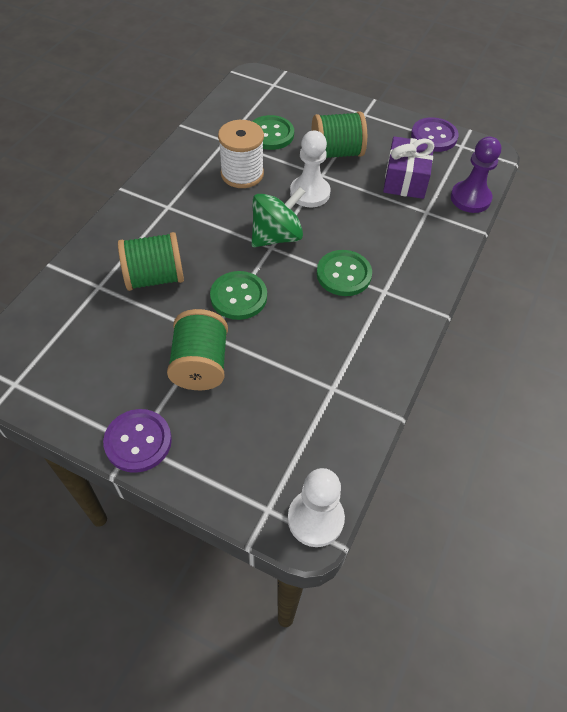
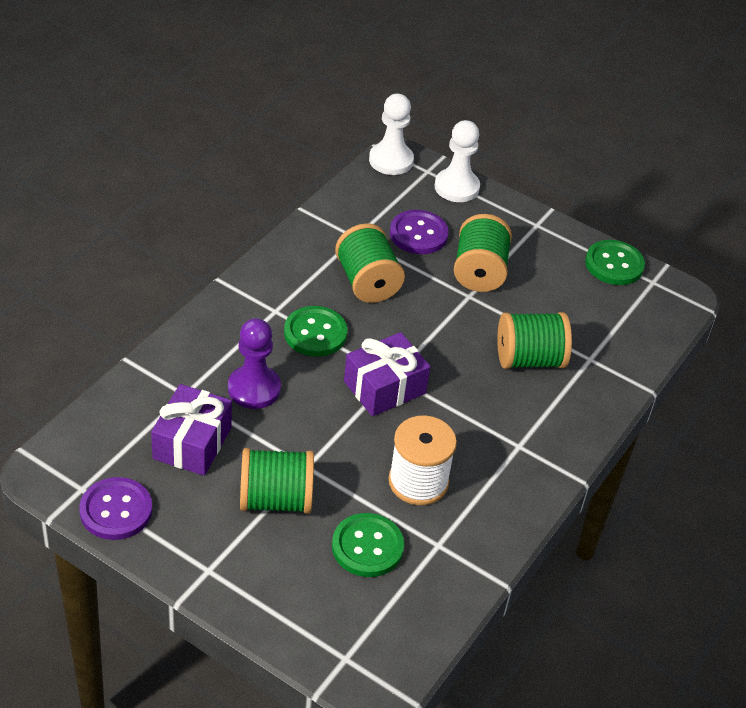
camera: 175 degrees left, 10 degrees down
(138, 441) = (533, 225): purple button -> purple button (418, 234)
(238, 297) = (437, 326): green button -> green button (614, 264)
(276, 236) = (384, 387): green spinning top -> purple gift
(309, 334) = (367, 282): none -> green spool
(310, 193) = (330, 440): white pawn -> white pawn (456, 187)
(470, 198) = (117, 403): purple pawn -> purple pawn (254, 389)

